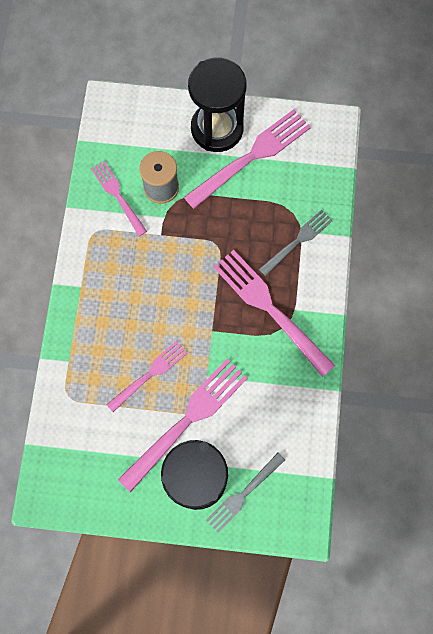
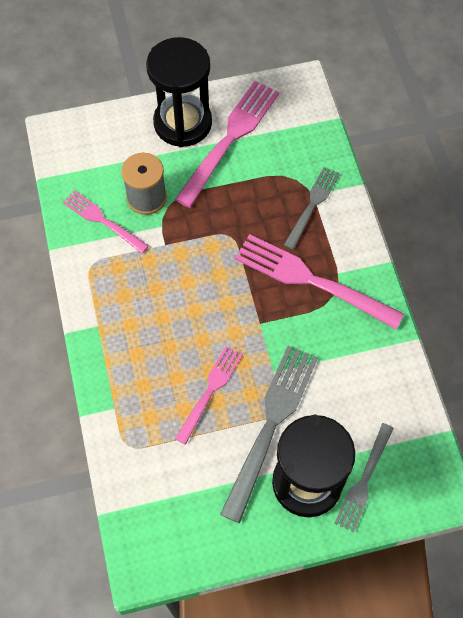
camera: 20 degrees left, 10 degrees down
(188, 420) = (271, 424): pink fork -> grey fork

